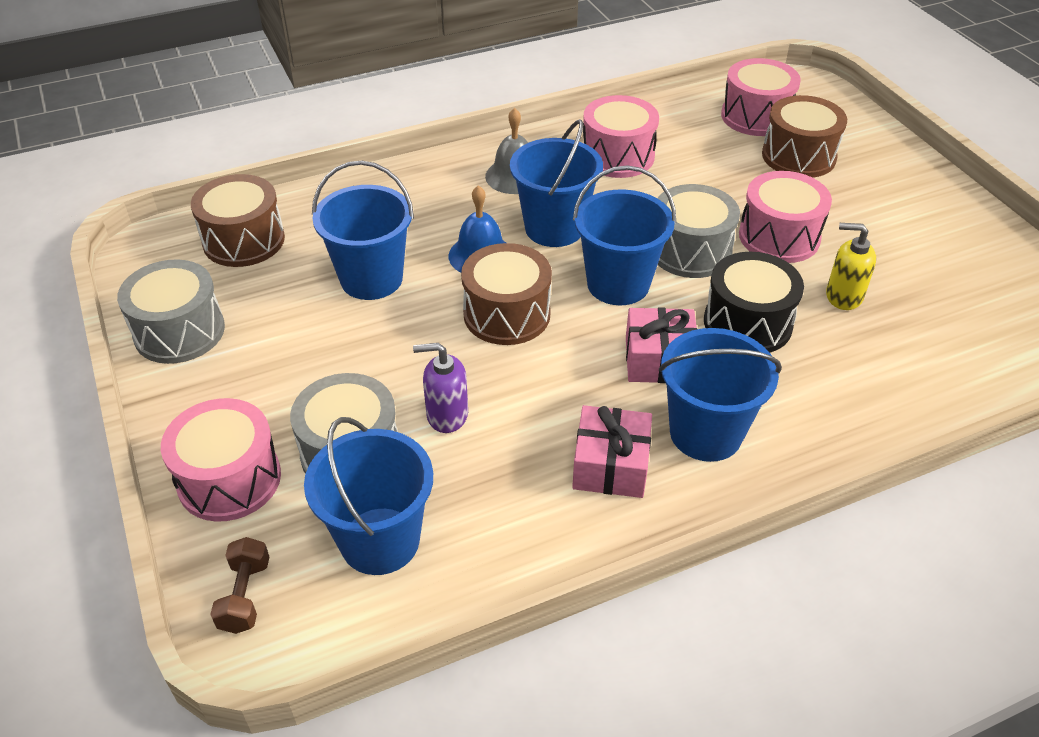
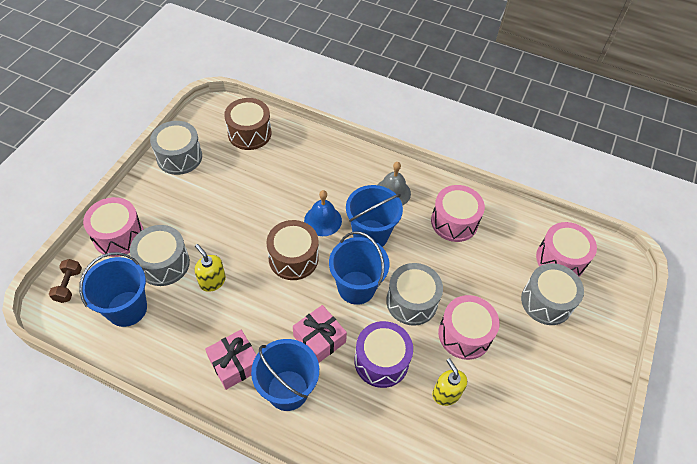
camera: 45 degrees right, 10 degrees up
(245, 596) = (69, 285): brown dumbbell -> brown dumbbell turned 45 degrees counterclockwise
(371, 279) = (268, 193): blue bucket -> none
(447, 415) = (212, 281): purple soap dispenser -> yellow soap dispenser
(747, 323) = (381, 361): black drum -> purple drum
(798, 156) = (546, 301): brown drum -> grey drum

